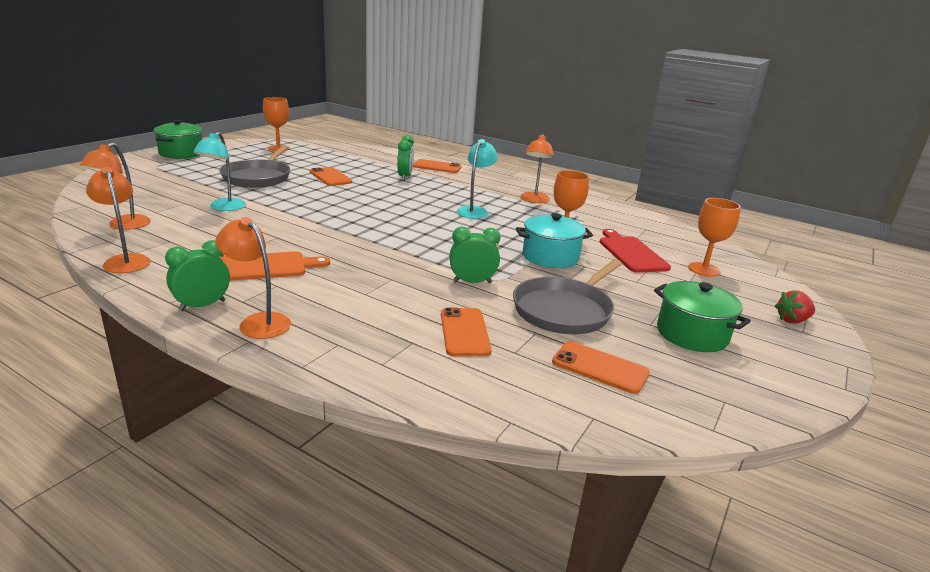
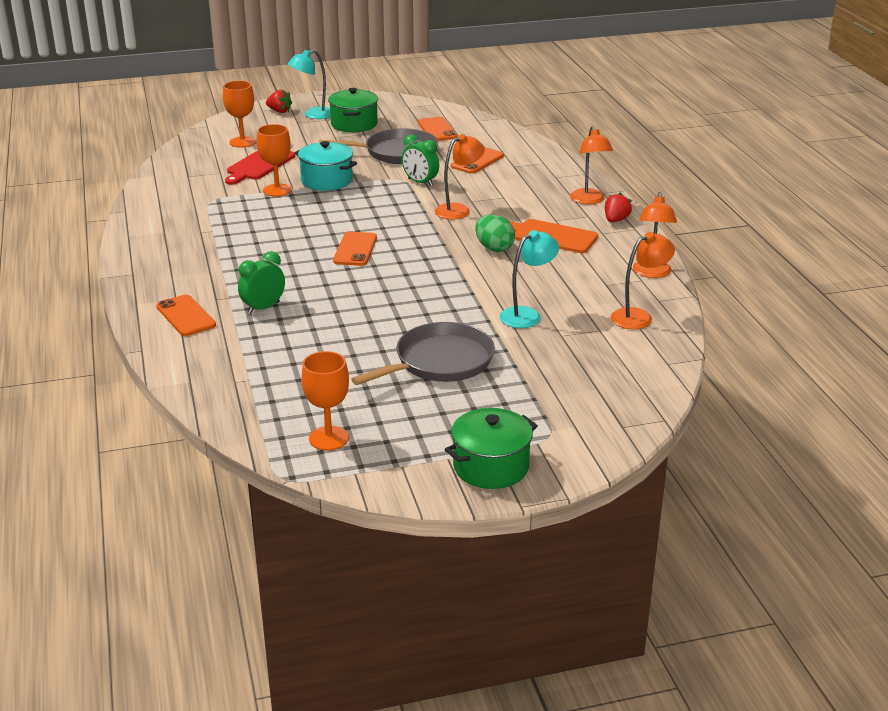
camera: 135 degrees left, 5 degrees up
(202, 305) = (615, 220): green clock -> red strawberry
(307, 243) = (494, 248): none -> green egg
(330, 177) = (352, 335): orange phone -> orange phone (355, 249)
(475, 211) = (289, 237): turquoise lamp -> turquoise lamp (313, 115)
(534, 200) = (202, 231): orange lamp -> orange lamp (459, 210)

